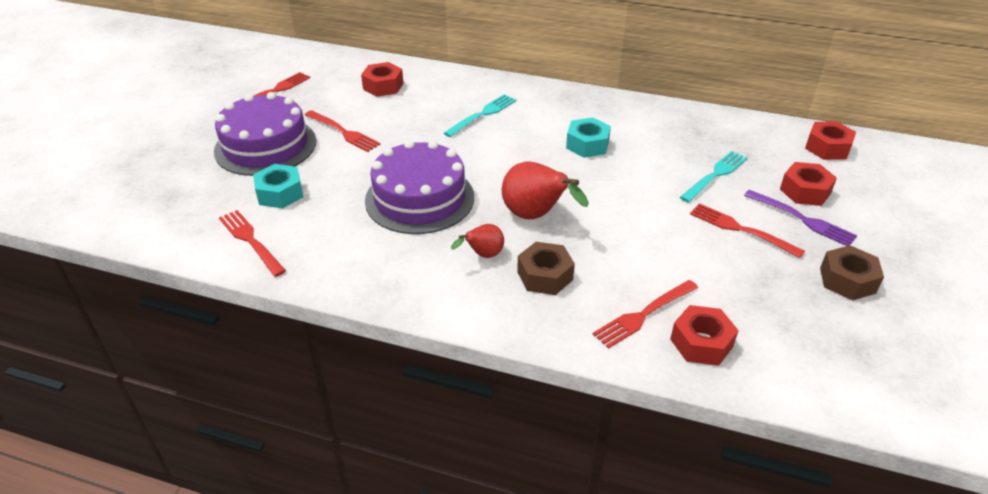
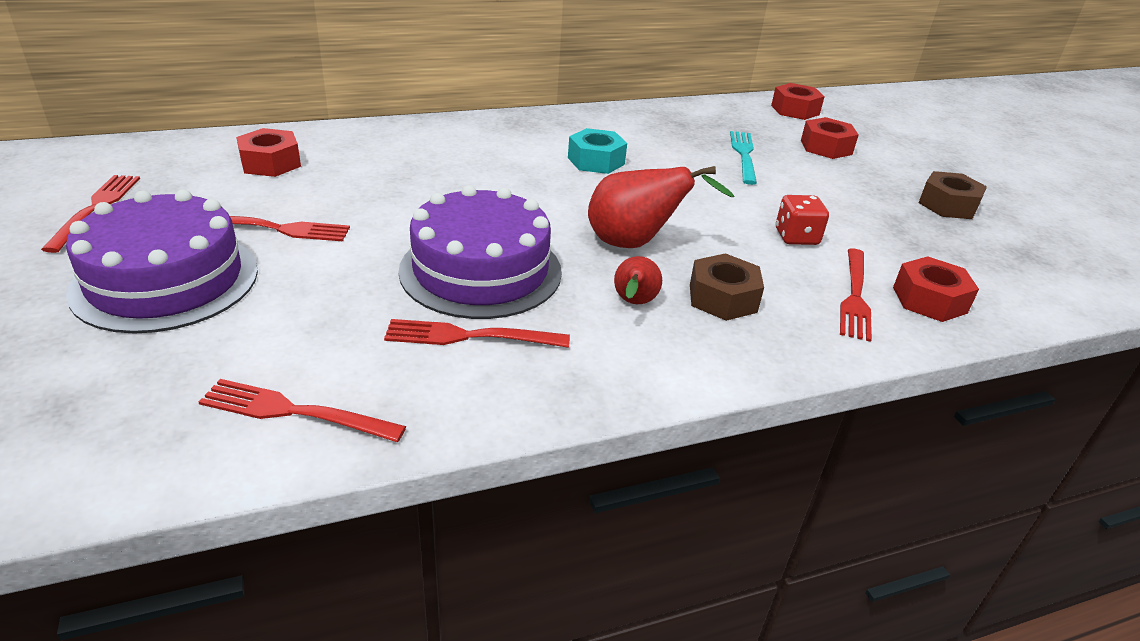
camera: 40 degrees left, 5 degrees down
(280, 193) = (268, 332): turquoise nut -> none
(482, 114) = (443, 162): turquoise fork -> none
(662, 255) = (796, 237): none -> red dice
(741, 229) = (824, 193): red fork -> red fork (470, 336)
(802, 219) = (854, 169): purple fork -> none

